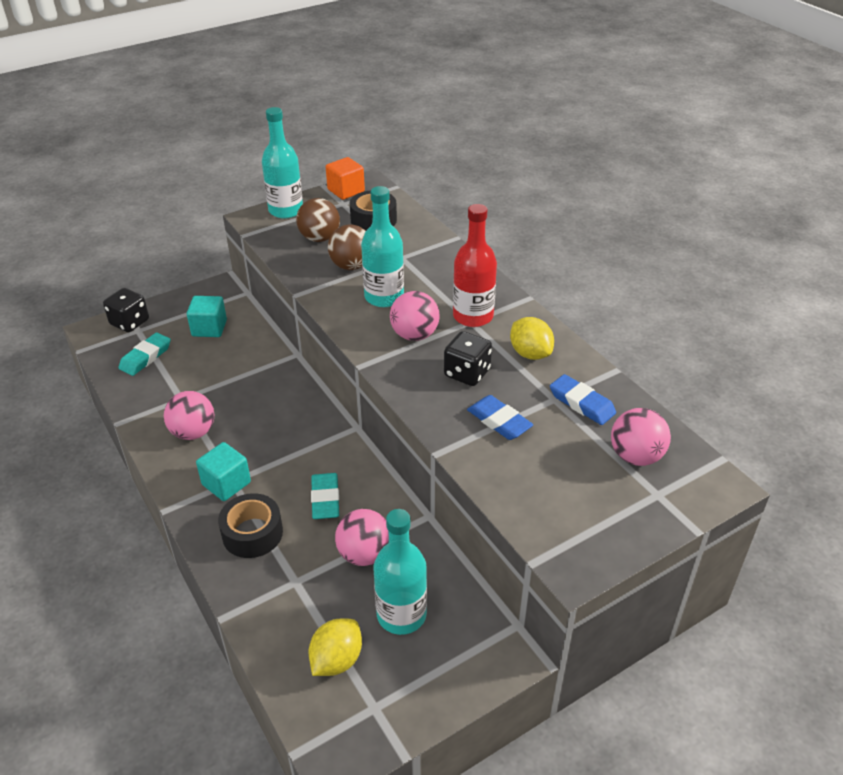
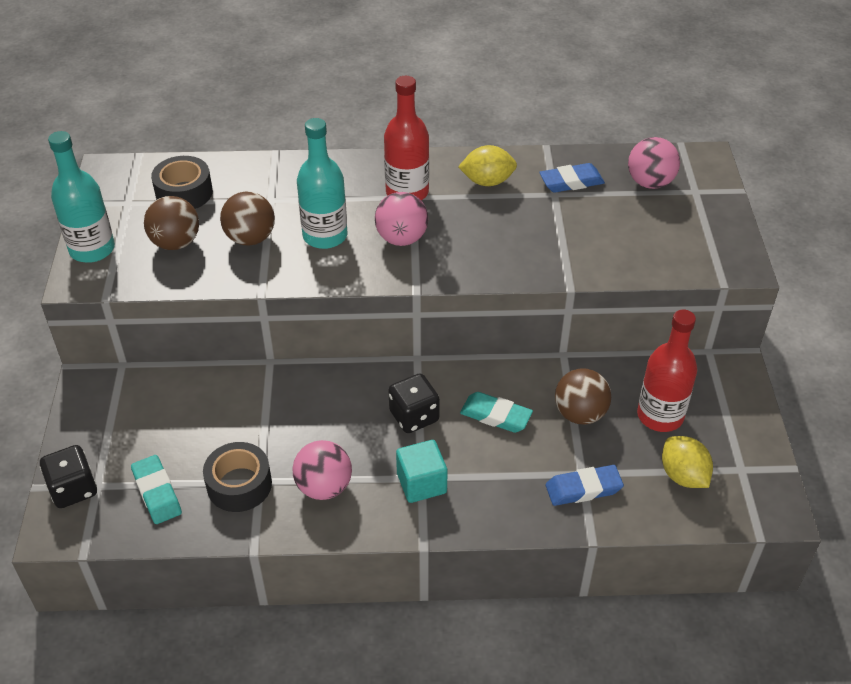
camera: 60 degrees left, 5 degrees up
(209, 328) = (156, 418): turquoise cube -> none
(252, 533) = (503, 484): black tape -> black tape (239, 485)
(346, 190) = (104, 191): orange cube -> none
(364, 554) = (580, 414): pink ball -> brown ball
(401, 615) = (660, 415): turquoise bottle -> red bottle
(467, 373) = (483, 228): black dice -> black dice (414, 416)
(499, 421) = (558, 236): blue eraser -> blue eraser (583, 488)

